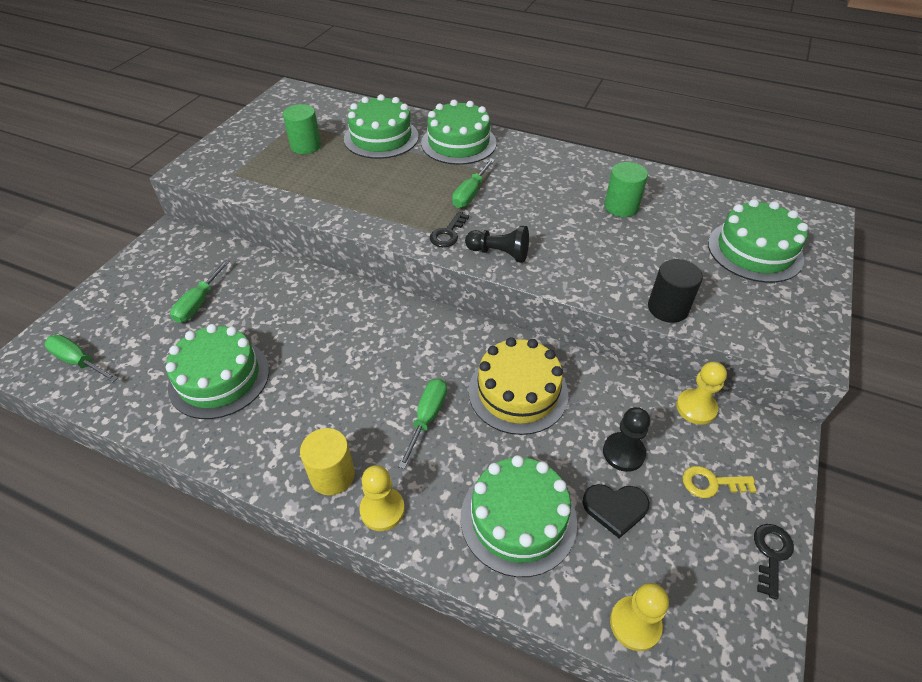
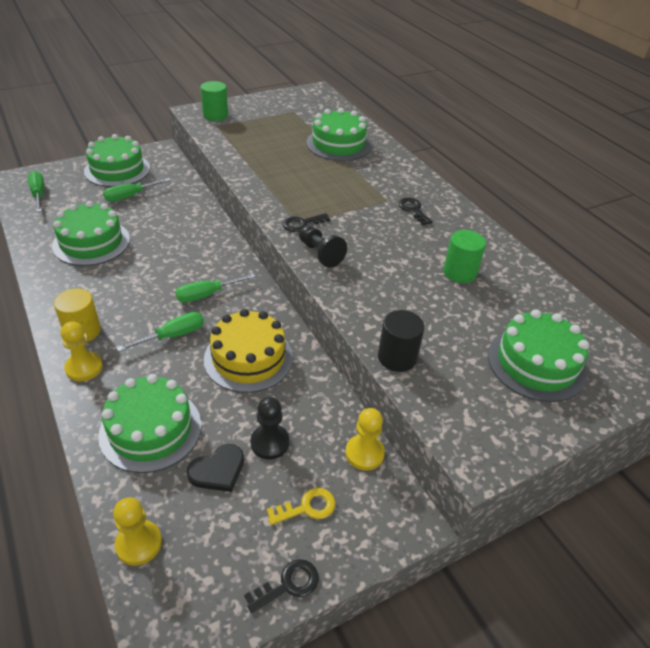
camera: 35 degrees right, 5 degrees down
(306, 146) = (281, 128): green cylinder -> green cylinder (215, 115)
(458, 143) = (389, 171): green cake -> green cake (117, 170)
(470, 194) = (352, 207): green screwdriver -> green screwdriver (207, 295)
(521, 170) = (413, 210): none -> black key
(615, 508) = (218, 470): black heart -> black heart turned 75 degrees counterclockwise
(711, 483) = (307, 507): yellow key -> yellow key turned 120 degrees clockwise

